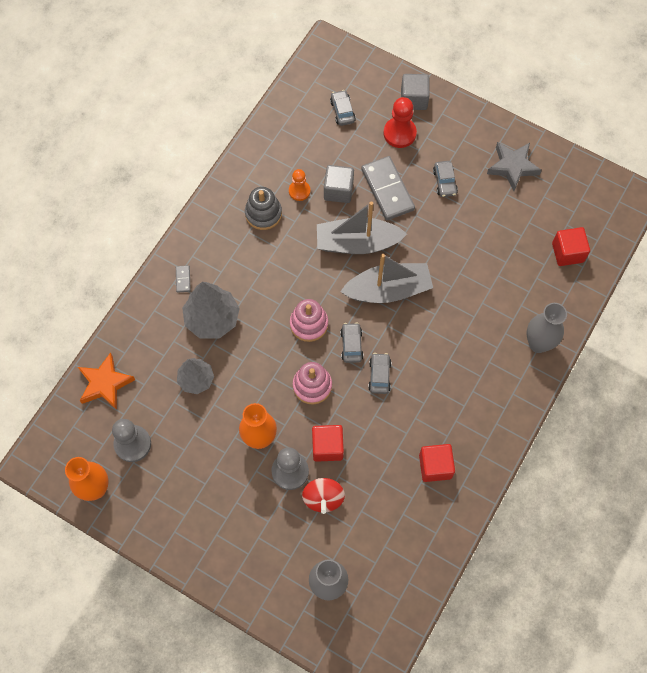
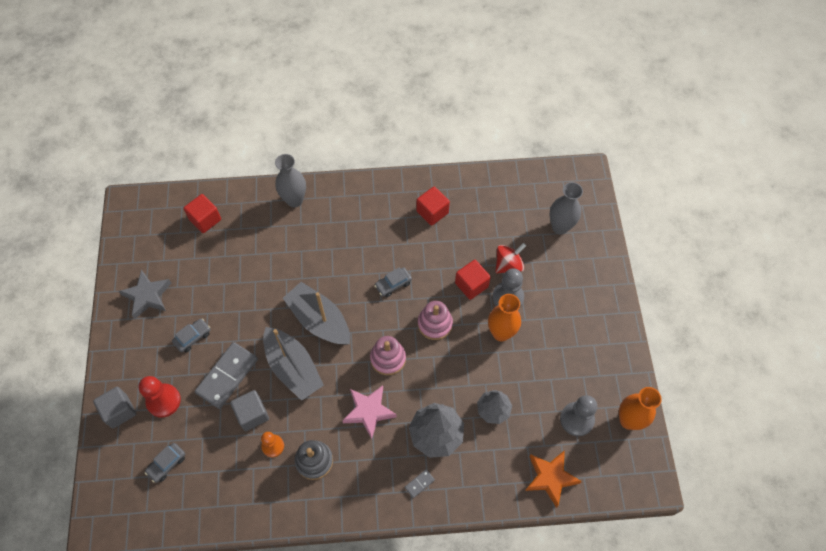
camera: 125 degrees left, 5 degrees down
(272, 279) = (369, 411): none -> pink star
(351, 345) = (383, 317): grey car -> none

